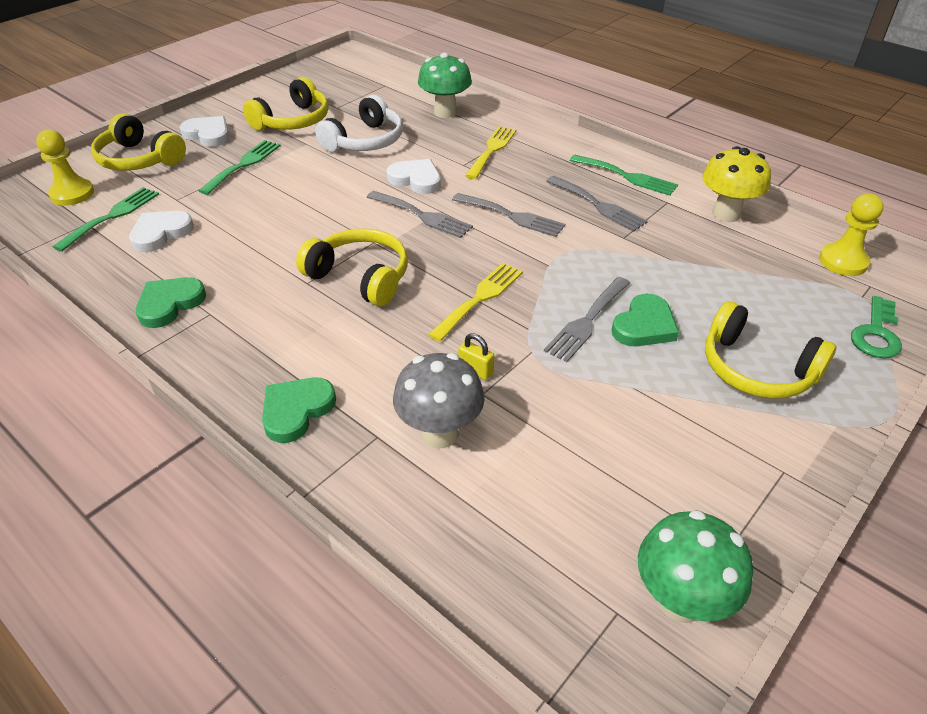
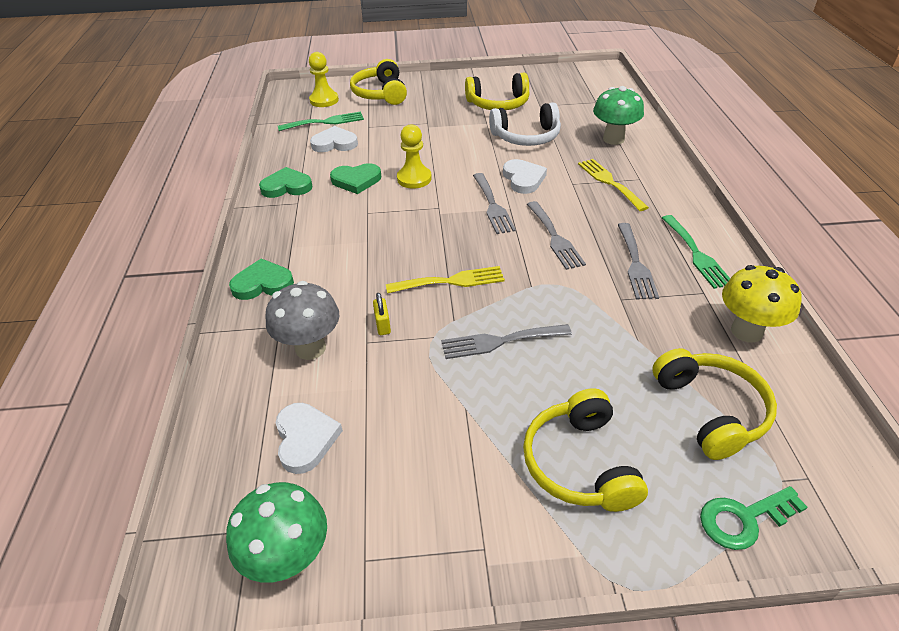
camera: 45 degrees right, 0 degrees up
(208, 134) = (436, 93): white heart -> white heart (305, 439)
(243, 165) = (430, 121): green fork -> none
(360, 277) = (400, 225): yellow headphones -> yellow headphones (711, 410)
(492, 150) = (609, 182): yellow fork -> yellow fork turned 90 degrees counterclockwise
(644, 326) = (537, 372): green heart -> green heart (356, 180)
(843, 261) = (811, 439): yellow pawn -> yellow pawn (414, 179)

